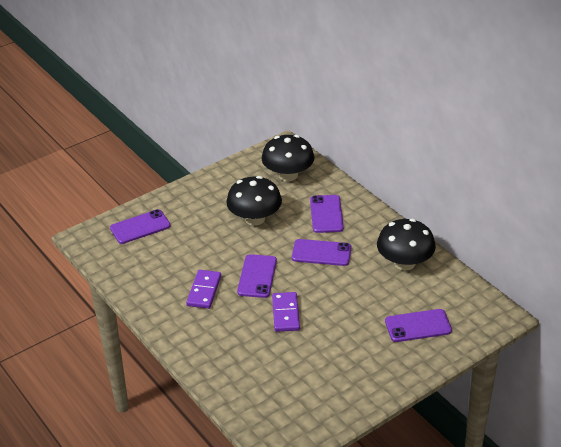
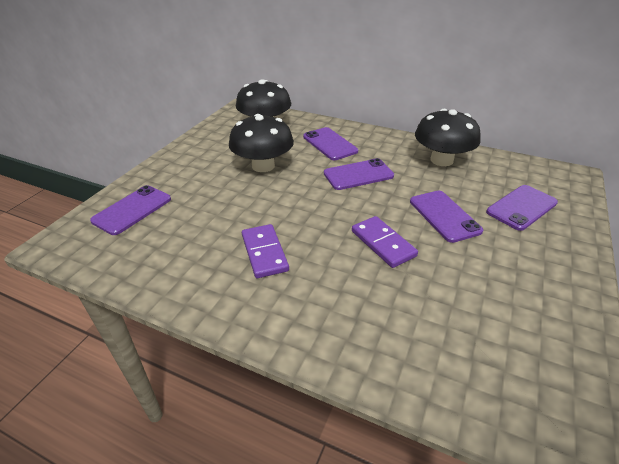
camera: 30 degrees left, 0 degrees up
(257, 276) = (314, 216): purple phone -> purple phone (444, 216)

